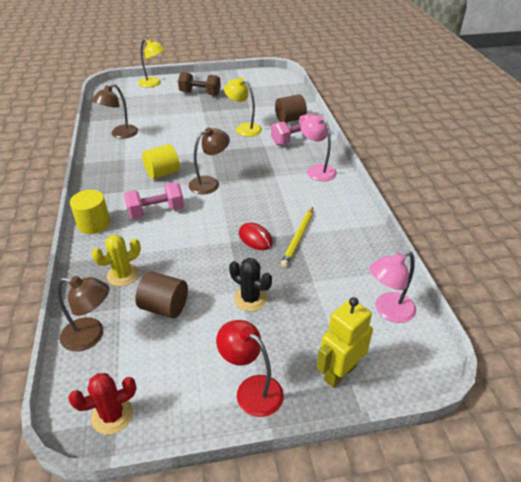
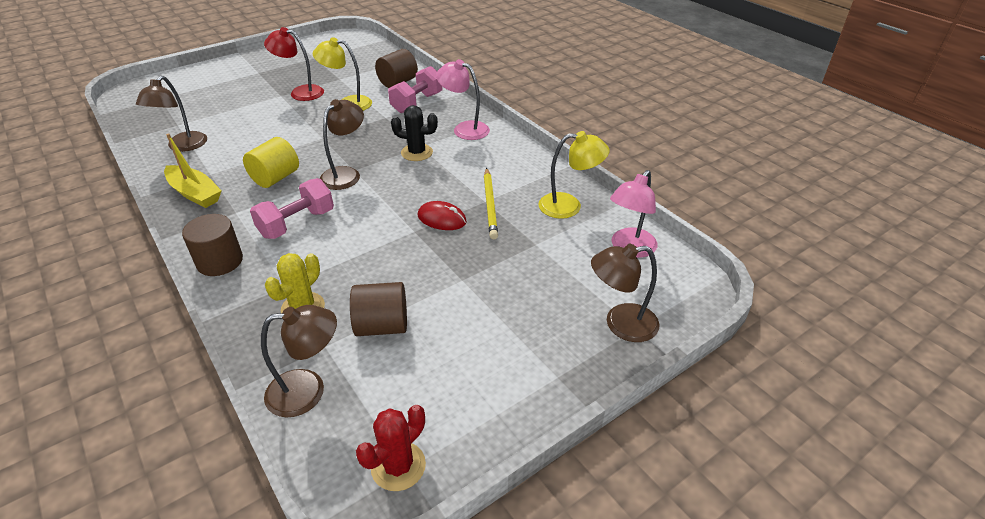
camera: 25 degrees left, 0 degrees up
(94, 224) = (220, 261): yellow cylinder -> brown cylinder
(107, 170) = (195, 193): none -> yellow boat
(153, 84) = (190, 76): yellow lamp -> yellow lamp (569, 206)
(200, 93) = (263, 76): brown dumbbell -> none
(250, 299) = (478, 283): black cactus -> black cactus (417, 153)
(251, 389) = (542, 374): red lamp -> red lamp (300, 92)
(339, 373) = (620, 324): yellow robot -> brown lamp

